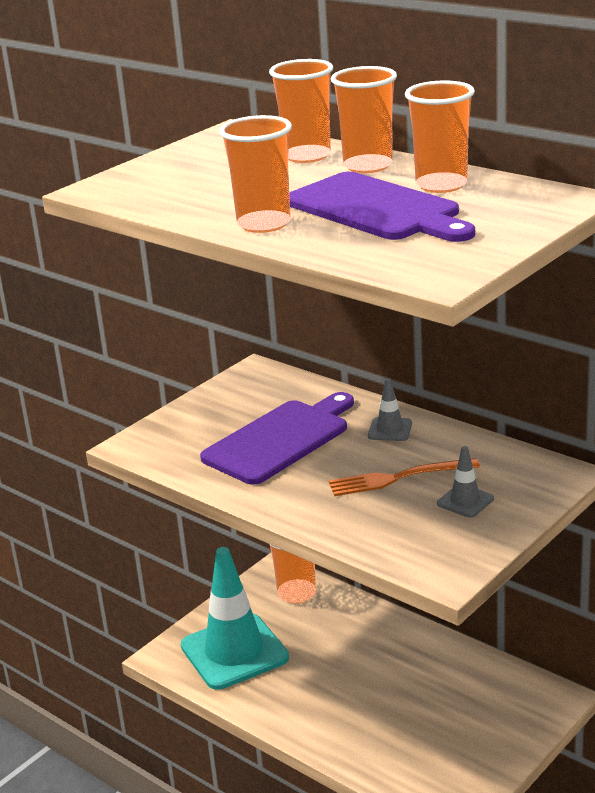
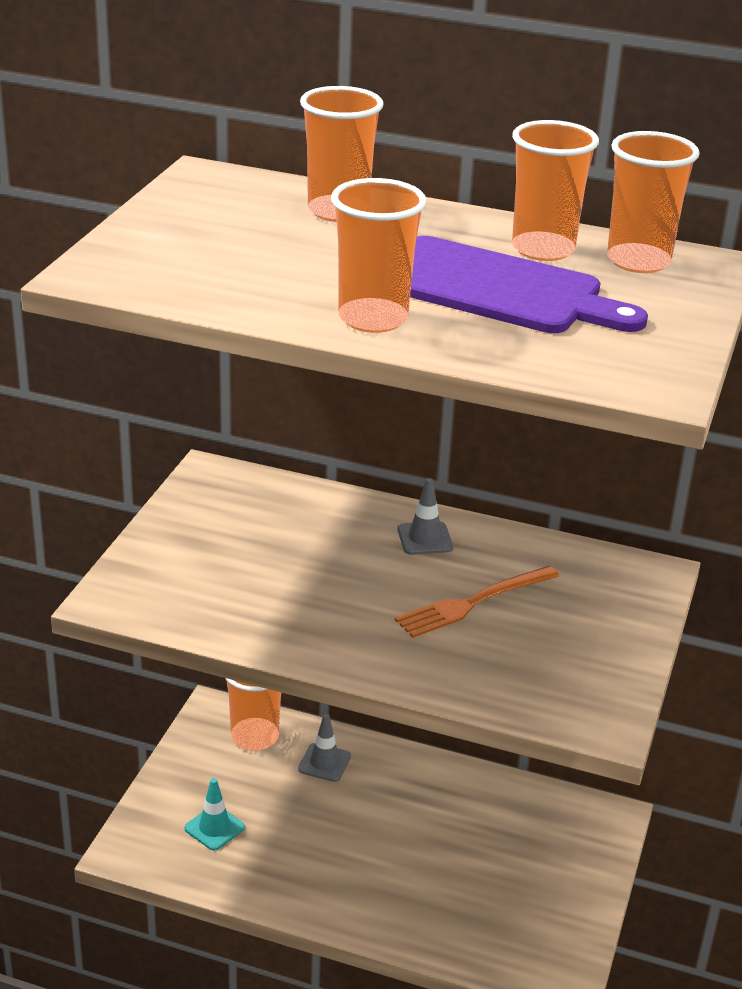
camera: 25 degrees left, 5 degrees up
(234, 652) = (214, 828): turquoise traffic cone -> turquoise traffic cone, size x0.42
(280, 439) = (299, 568): purple cutting board -> none
(368, 166) = (429, 224): orange cup -> orange cup (638, 261)
(465, 501) = (567, 624): grey traffic cone -> grey traffic cone (324, 763)

